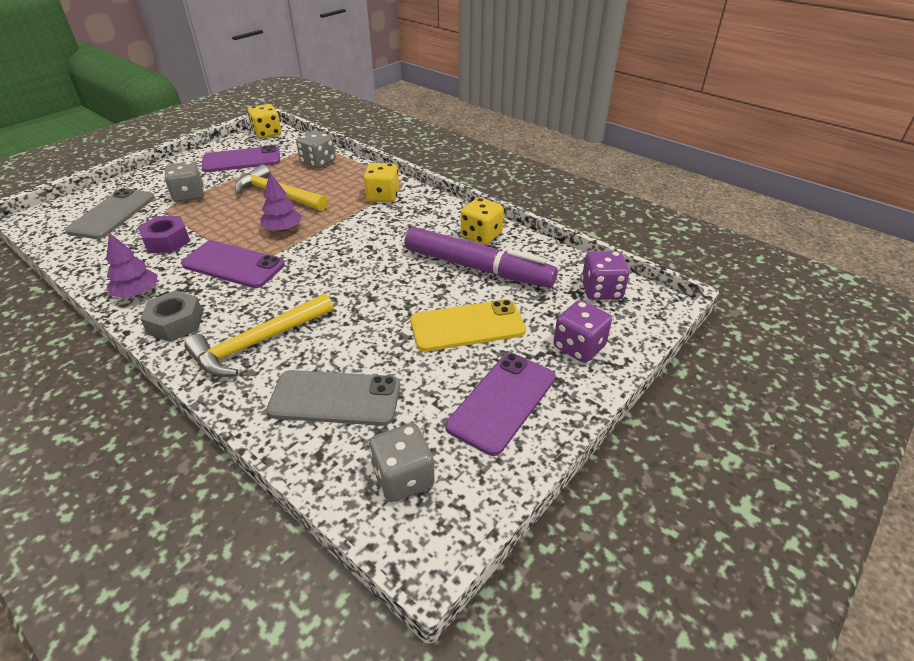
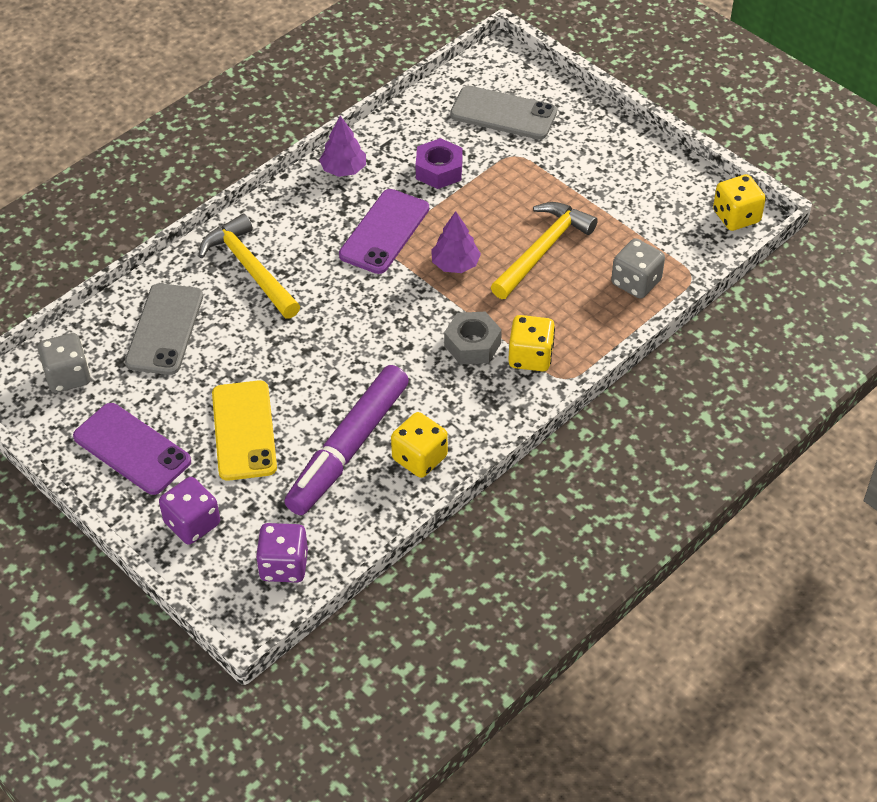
camera: 95 degrees right, 10 degrees up
(176, 323) = (291, 206): grey nut -> grey nut (472, 344)
(189, 196) = (544, 168): grey dice -> none
(241, 160) = (644, 201): purple phone -> none

